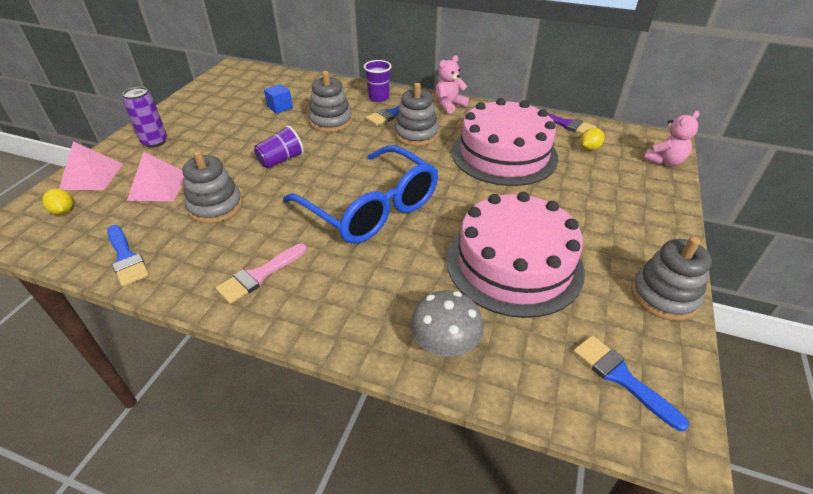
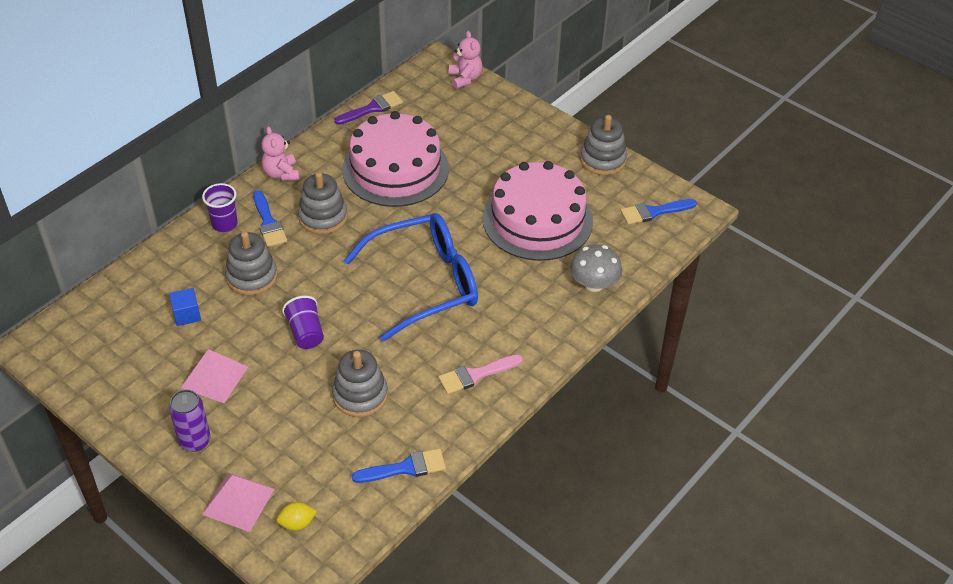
camera: 70 degrees left, 5 degrees up
(158, 186) = (296, 440): pink pyramid -> pink pyramid (214, 377)
(259, 275) = (475, 375): pink brush -> pink brush turned 90 degrees clockwise
(589, 148) = (420, 112): yellow lemon -> none

